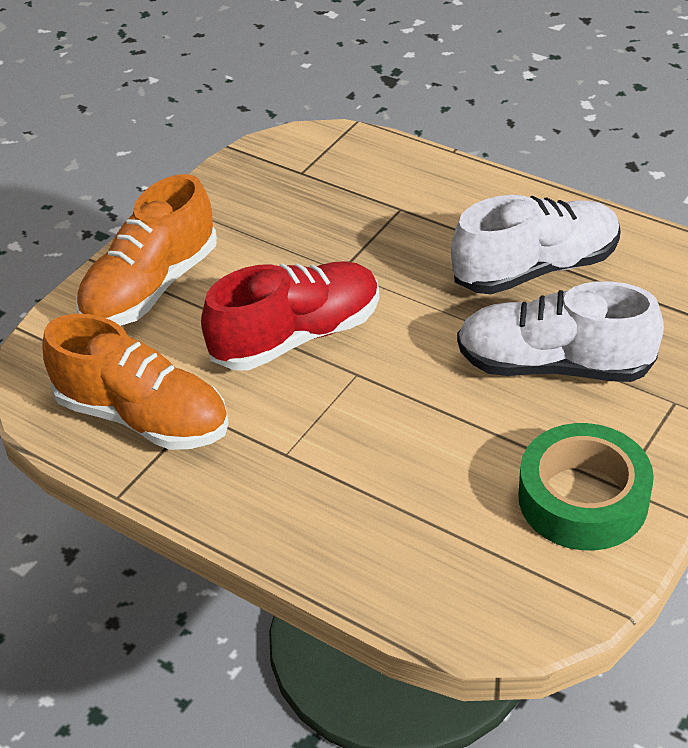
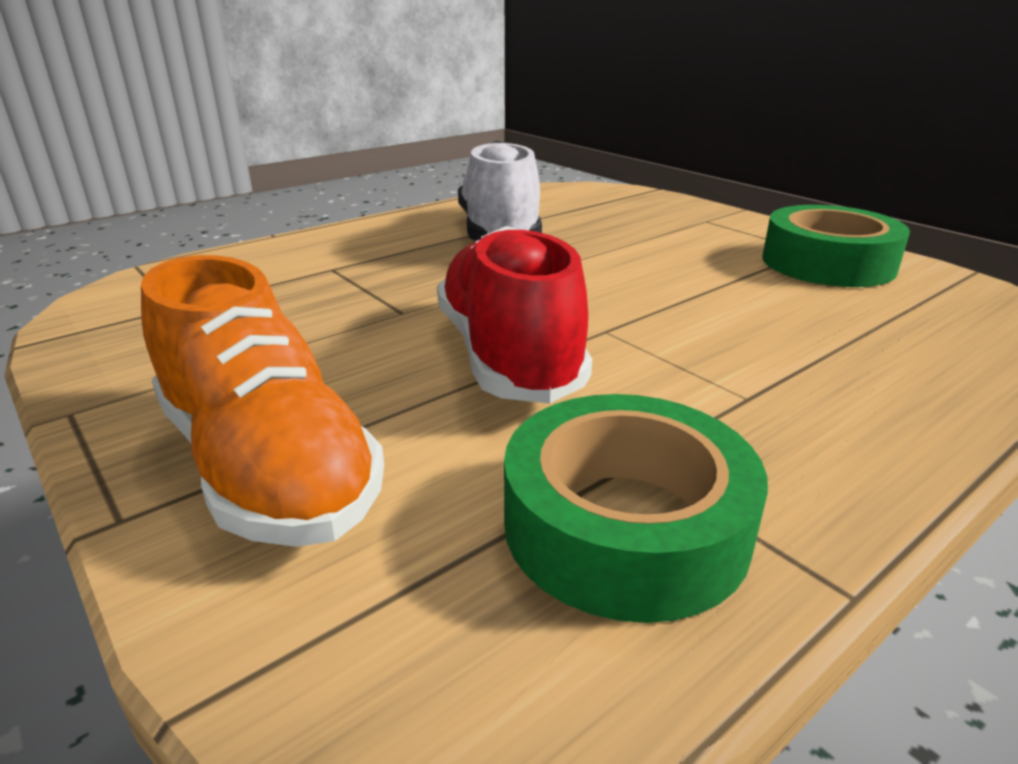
camera: 75 degrees left, 15 degrees down
(143, 417) = (625, 525): orange shoe -> green tape
(553, 365) = (641, 247): white shoe -> none

